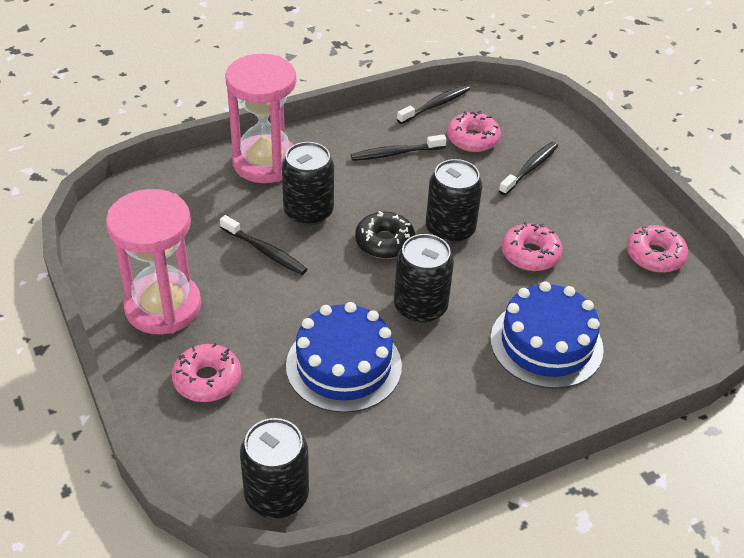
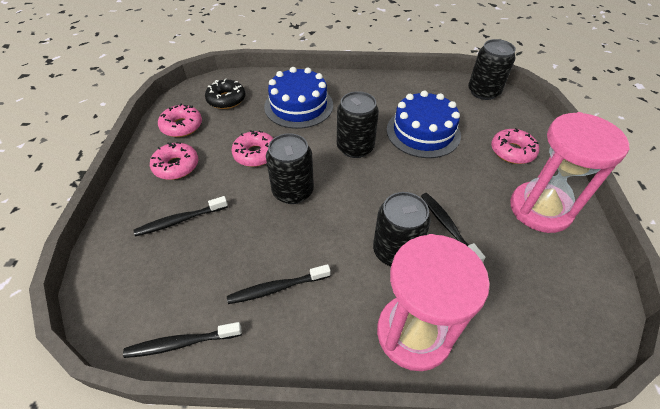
camera: 150 degrees left, 5 degrees up
(384, 242) = (348, 199): black donut -> black donut (226, 99)
(395, 153) = (276, 288): black toothbrush -> black toothbrush turned 150 degrees clockwise
(472, 139) = (192, 275): pink donut -> pink donut (176, 166)

